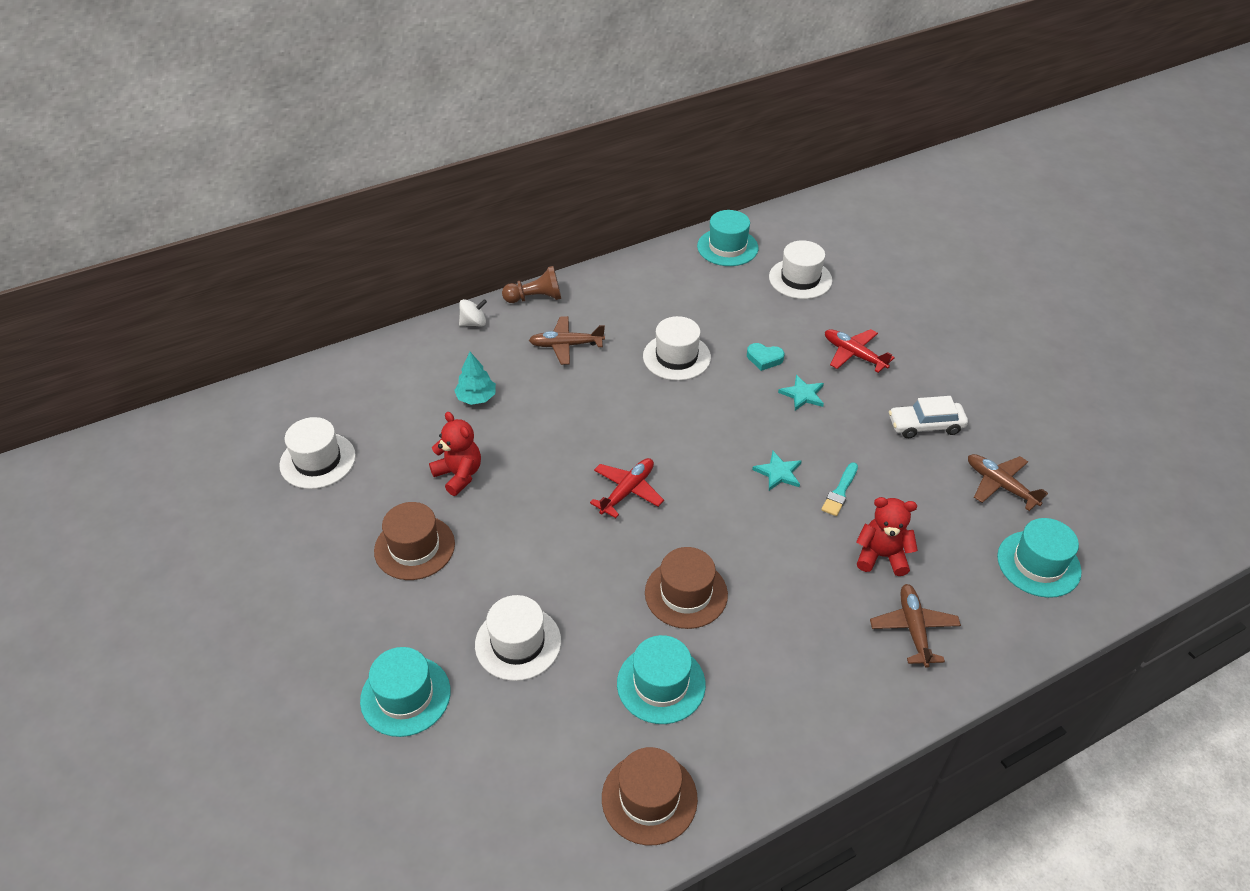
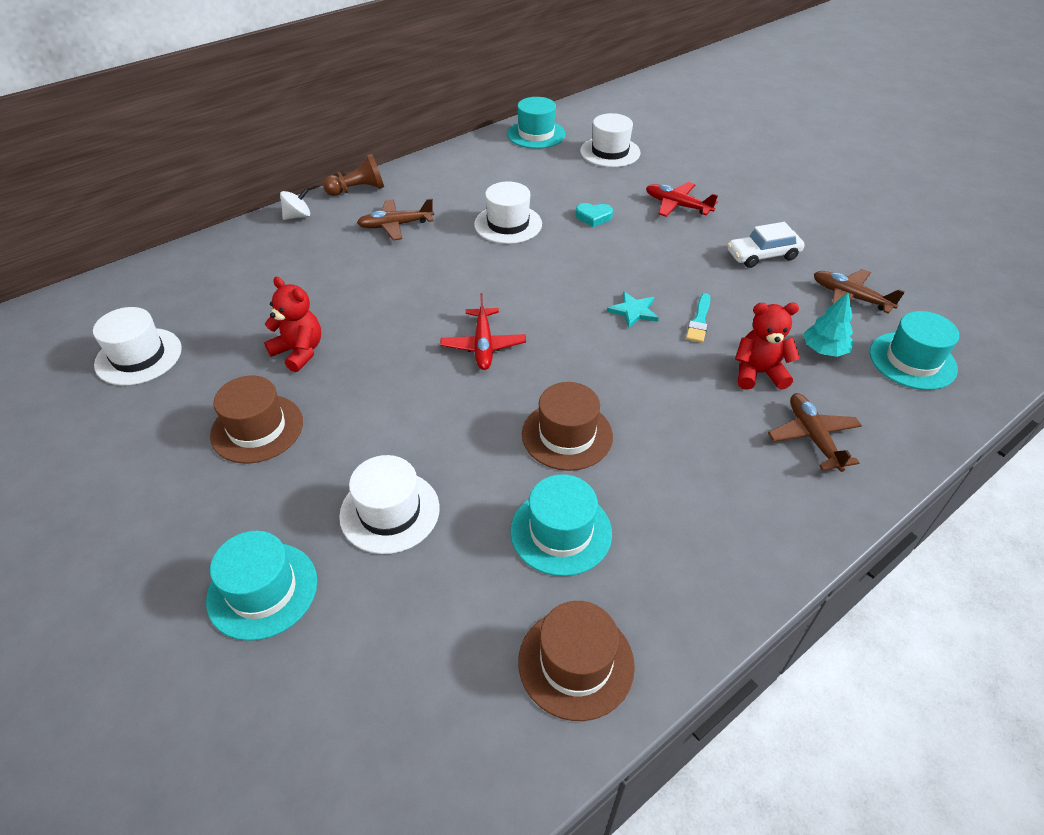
camera: 10 degrees left, 0 degrees up
(476, 398) = (309, 279): turquoise tree -> turquoise tree (824, 350)
(627, 491) = (483, 345): red plane -> red plane turned 150 degrees clockwise
(802, 394) = (638, 242): turquoise star -> none

